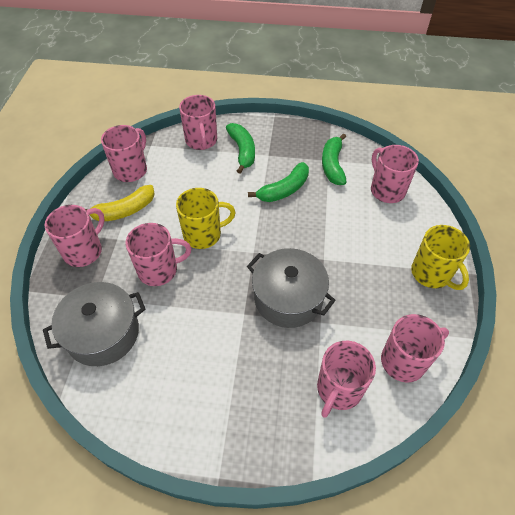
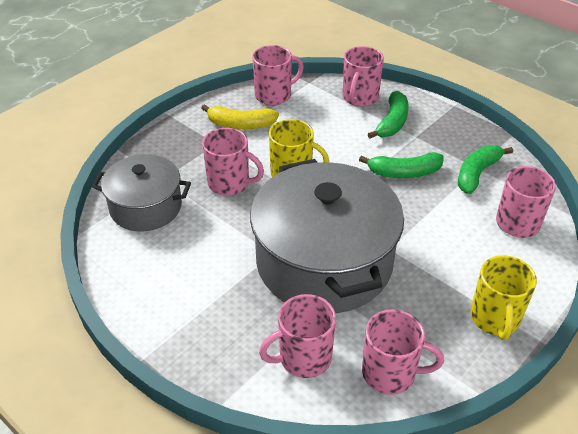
camera: 35 degrees right, 10 degrees down
(84, 251) = (182, 140): pink mug -> none
(288, 298) = (324, 262): grey pot -> grey pot, size x1.75

